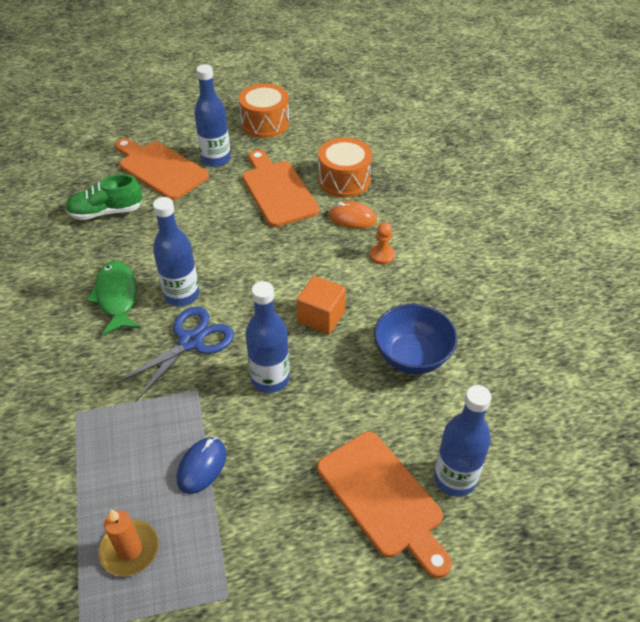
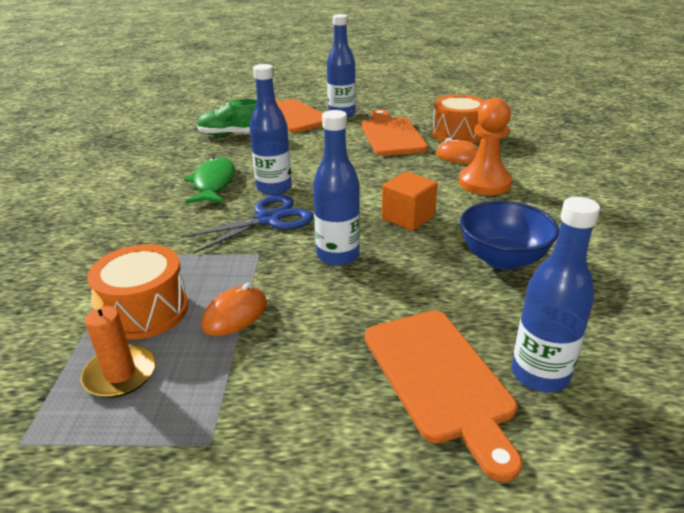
camera: 15 degrees right, 15 degrees down
(202, 466) = (235, 314): blue mouse -> orange mouse
(265, 123) = (393, 98): orange drum -> orange drum (145, 311)
(382, 255) = (484, 183): orange pawn -> orange pawn, size x1.97

